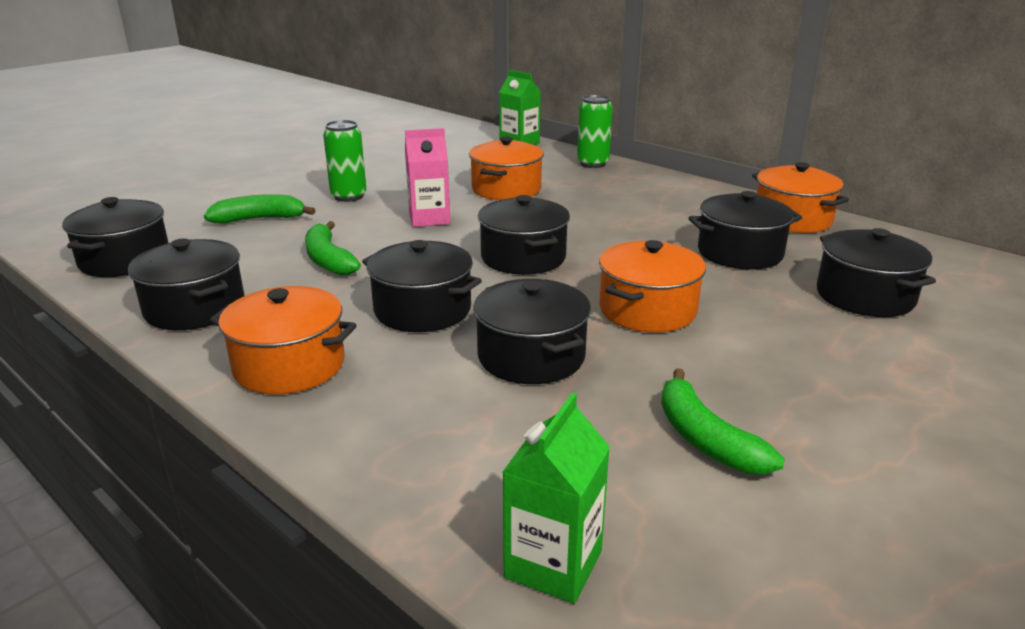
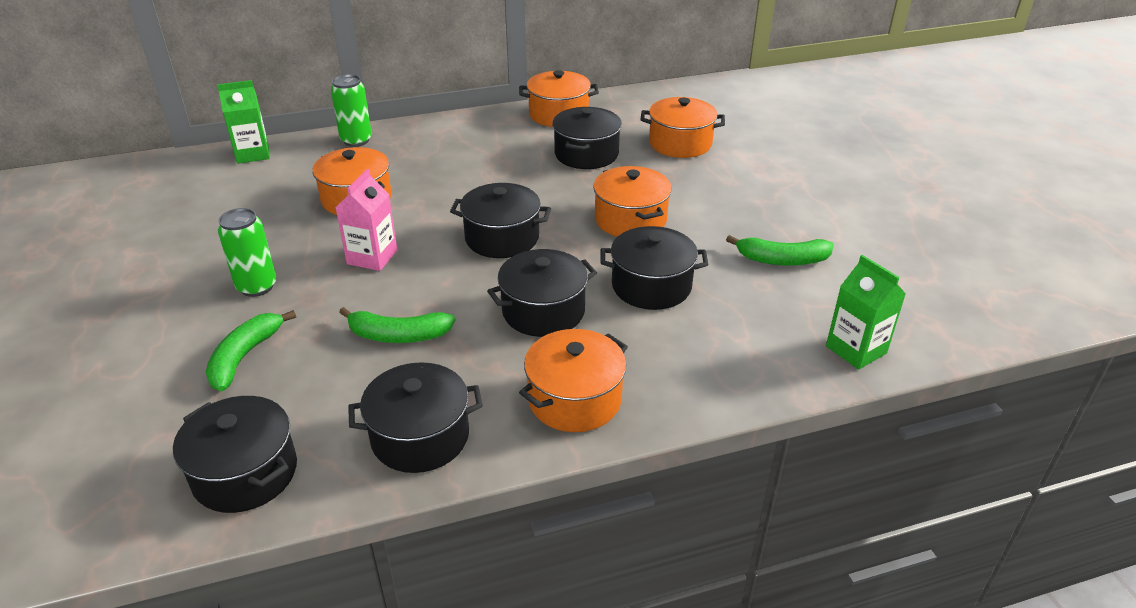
camera: 60 degrees left, 10 degrees up
(864, 296) = (680, 143): black pot -> orange pot

